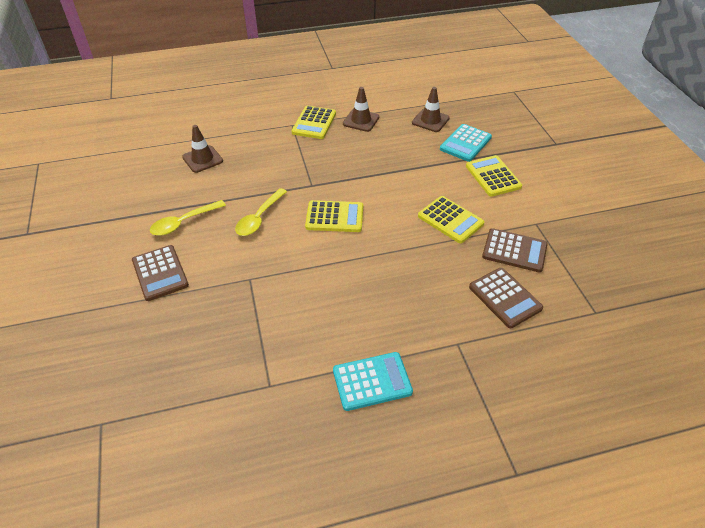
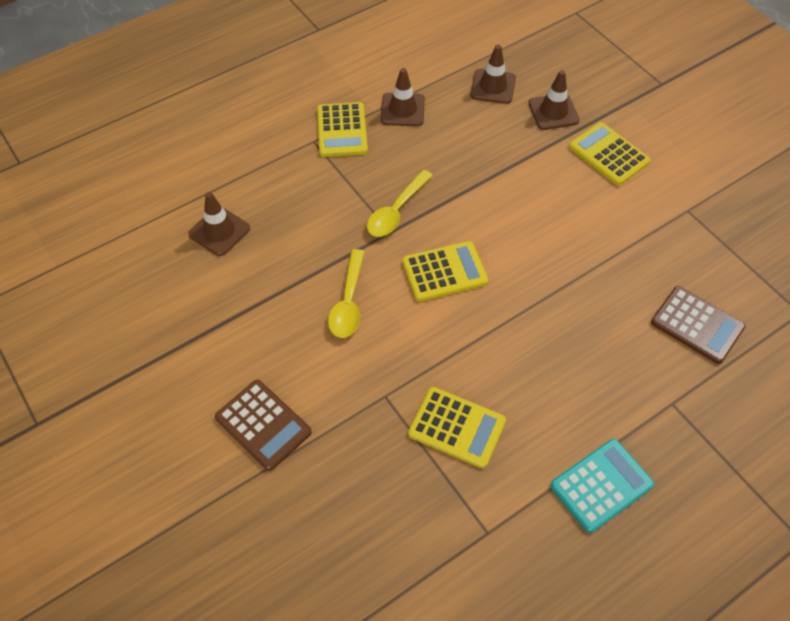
camera: 20 degrees left, 10 degrees up
(183, 223) = (250, 340): yellow spoon -> yellow spoon (396, 211)
(450, 220) = (587, 234): yellow calculator -> yellow calculator (457, 427)
(465, 143) = (553, 112): turquoise calculator -> brown traffic cone
(514, 251) = (680, 256): brown calculator -> none

